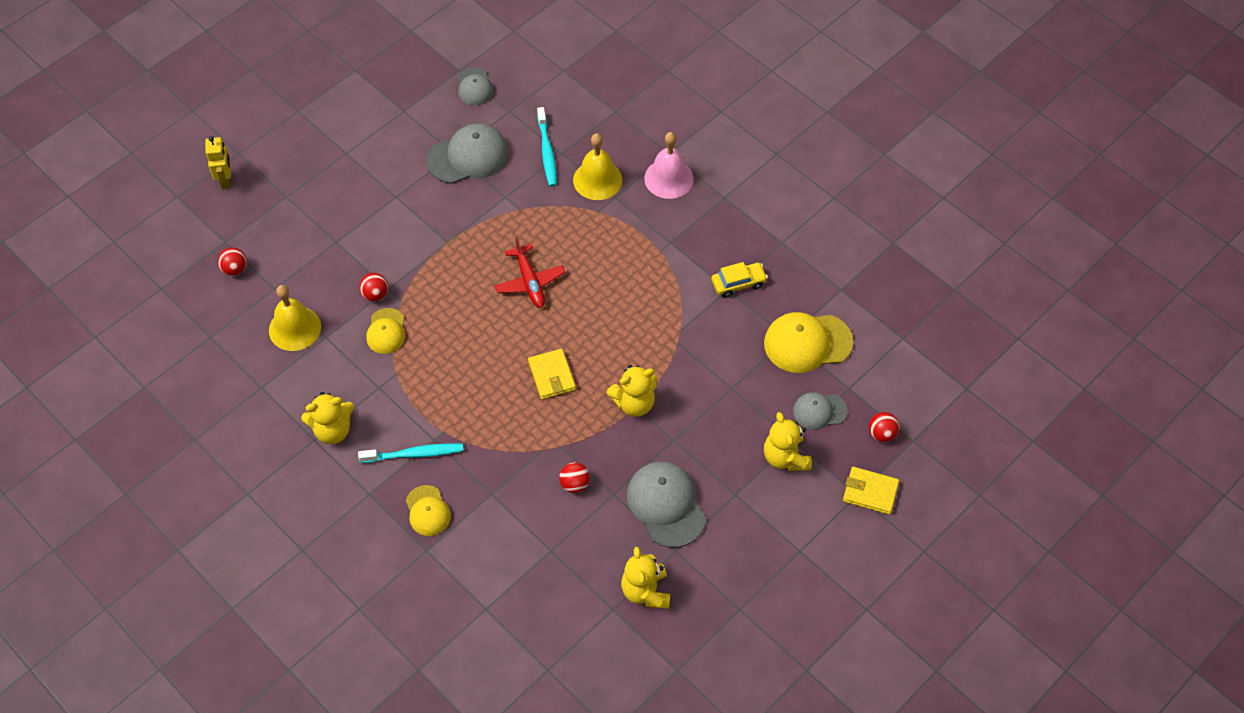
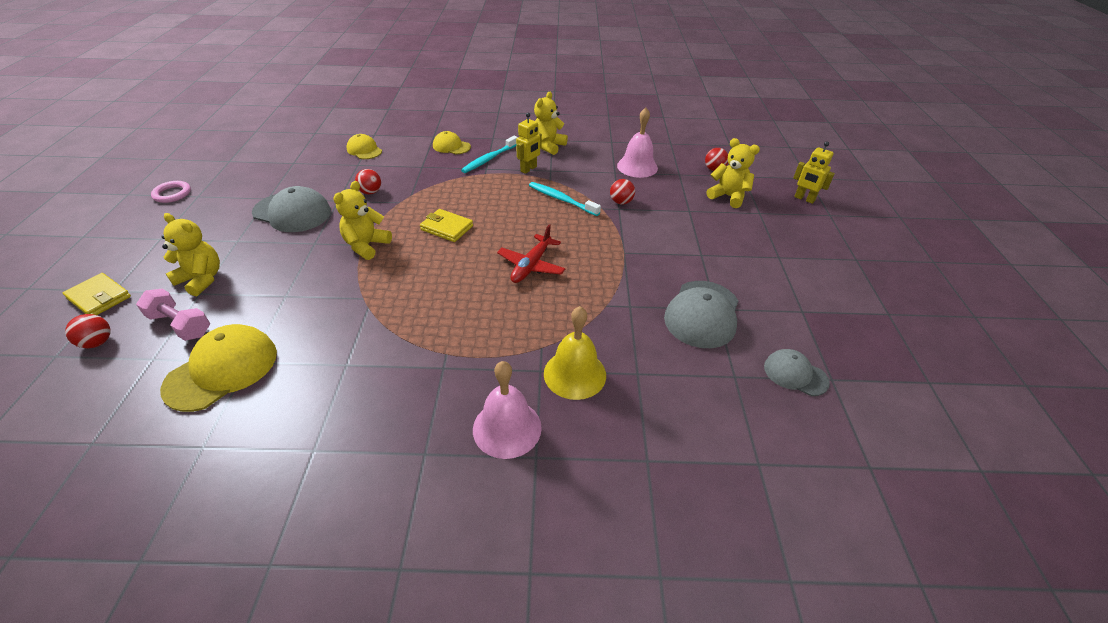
camera: 135 degrees right, 15 degrees down
(295, 328) = (637, 166): yellow bell -> pink bell
(386, 331) = (586, 191): yellow cap -> yellow cap (364, 150)
(396, 405) = (529, 169): none -> yellow robot
(530, 282) = (531, 265): red plane -> red plane turned 90 degrees counterclockwise
(547, 152) = (651, 365): turquoise toothbrush -> turquoise toothbrush (561, 199)
(645, 591) = (276, 176): yellow teddy bear -> yellow teddy bear (728, 196)
(738, 283) = (338, 376): yellow car -> none
(762, 633) = (172, 194): none -> pink ring
(819, 411) = (180, 325): grey cap -> pink dumbbell
(870, 492) = (99, 297): yellow wallet -> yellow wallet turned 60 degrees clockwise

